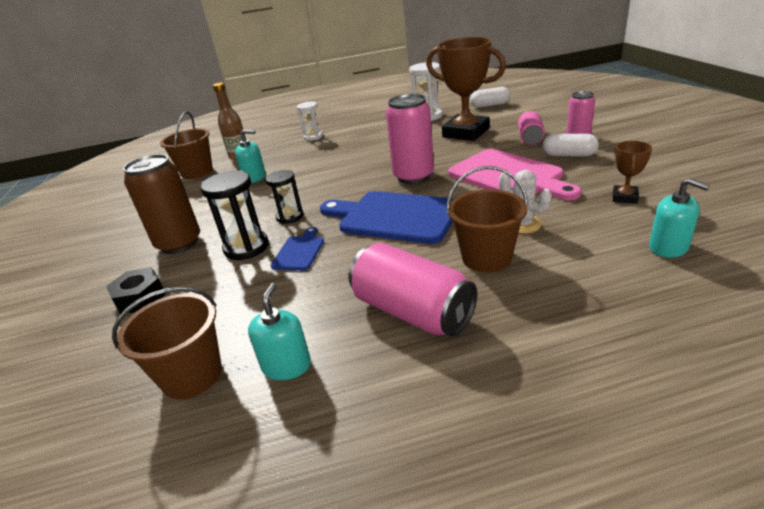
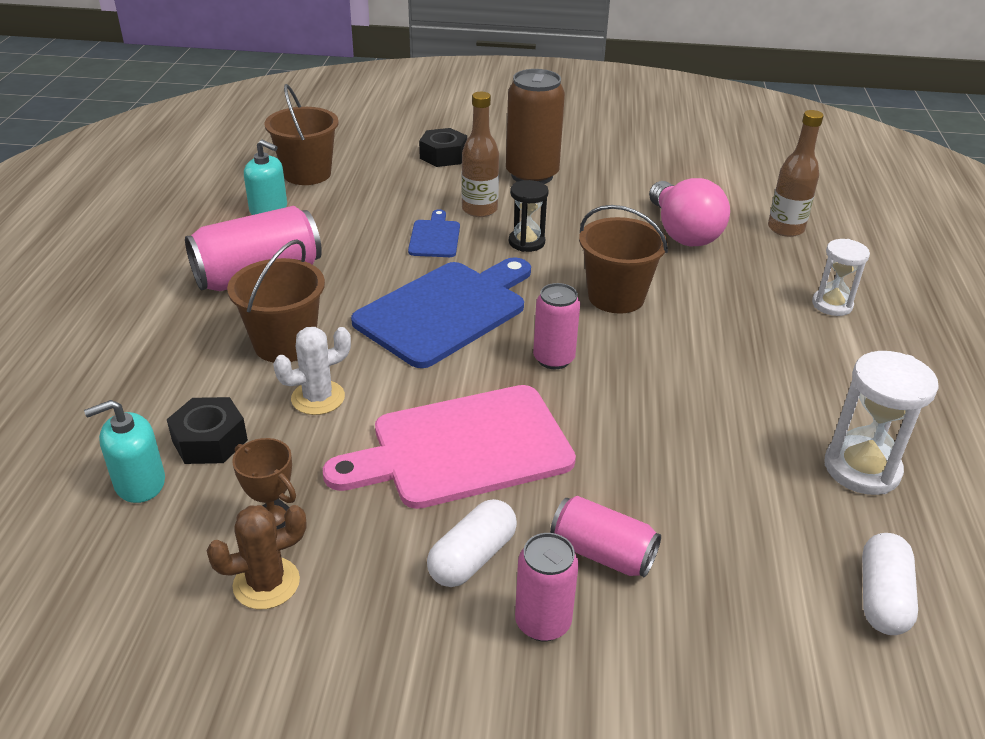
camera: 105 degrees right, 5 degrees up
(197, 172) = (747, 193): brown bucket -> brown bucket (616, 297)
(246, 247) = (479, 209): black hourglass -> brown bottle
(254, 177) = (682, 232): turquoise soap dispenser -> pink light bulb
(299, 251) = (435, 237): blue cutting board -> blue cutting board turned 120 degrees counterclockwise
(413, 176) = (553, 359): pink can -> pink can, size x0.60
(465, 133) = (706, 481): brown trophy -> none
(604, 241) = (209, 441): none -> black nut
(655, 186) = (266, 583): none -> brown cactus

